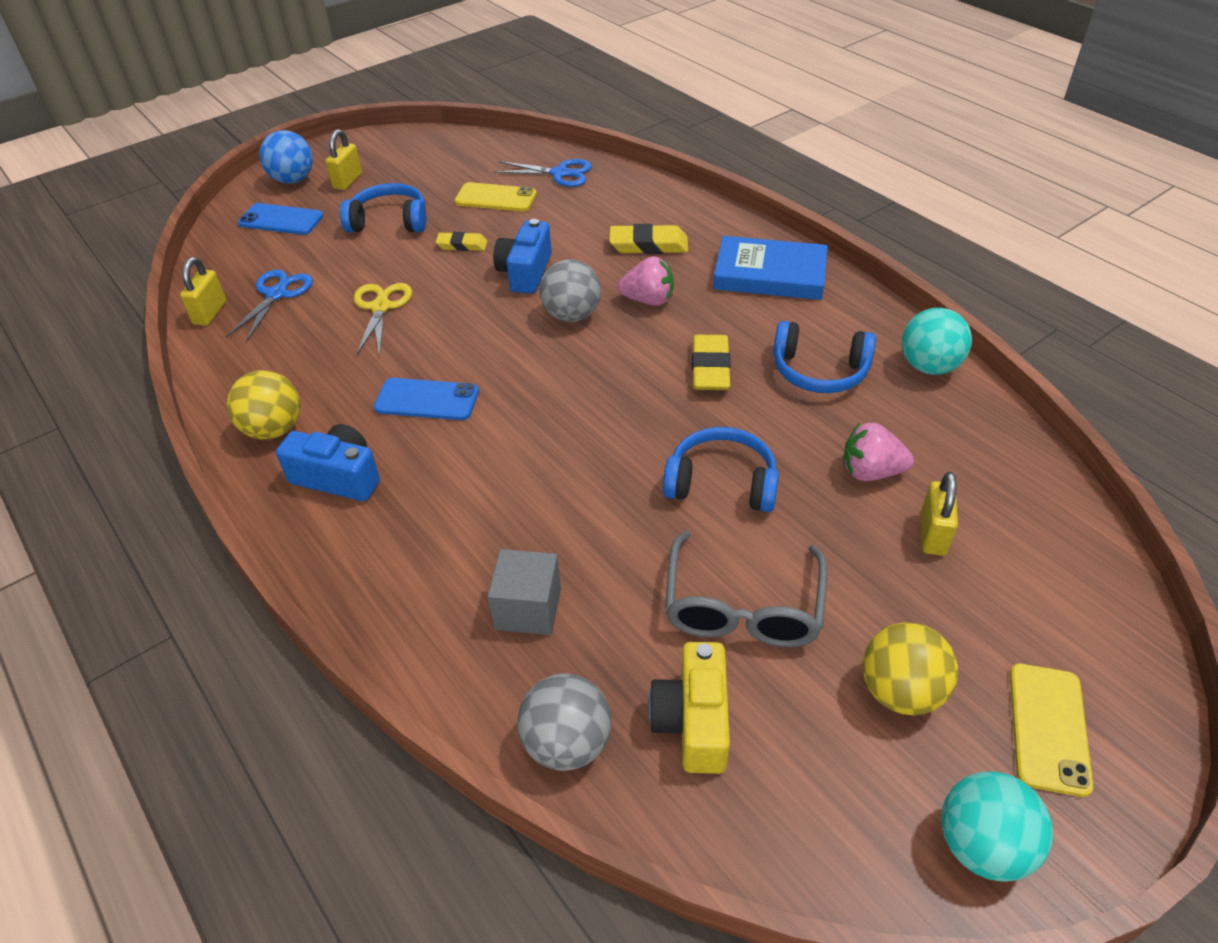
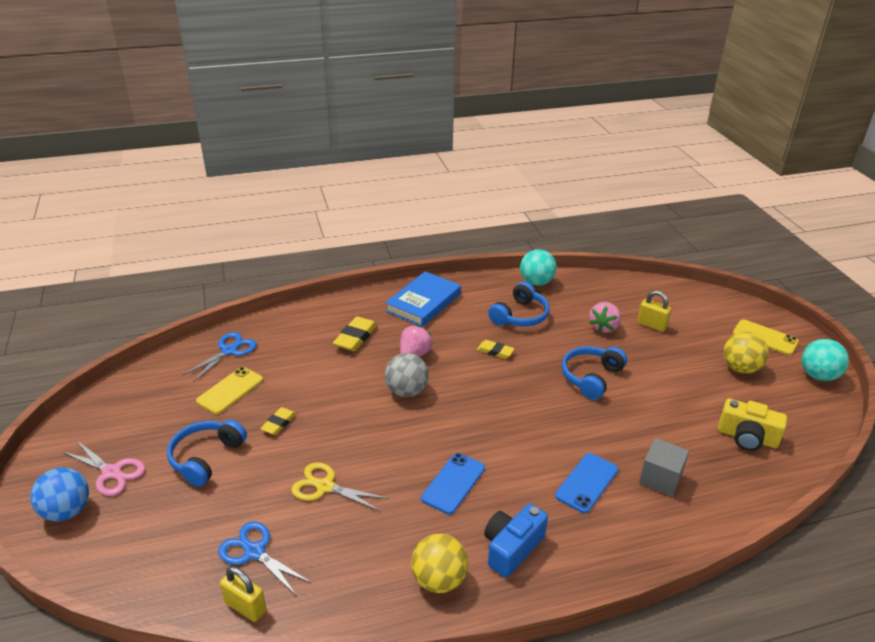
camera: 70 degrees left, 10 degrees down
(281, 220) = (132, 531): blue phone -> blue phone (586, 483)
(347, 181) = (111, 472): yellow padlock -> pink scissors
(525, 272) = (341, 400): blue camera -> none
(567, 743) = (754, 486): grey ball -> none
(710, 368) = (495, 351): yellow eraser -> yellow eraser, size x0.63
(743, 607) = (680, 398): grey glasses -> none

